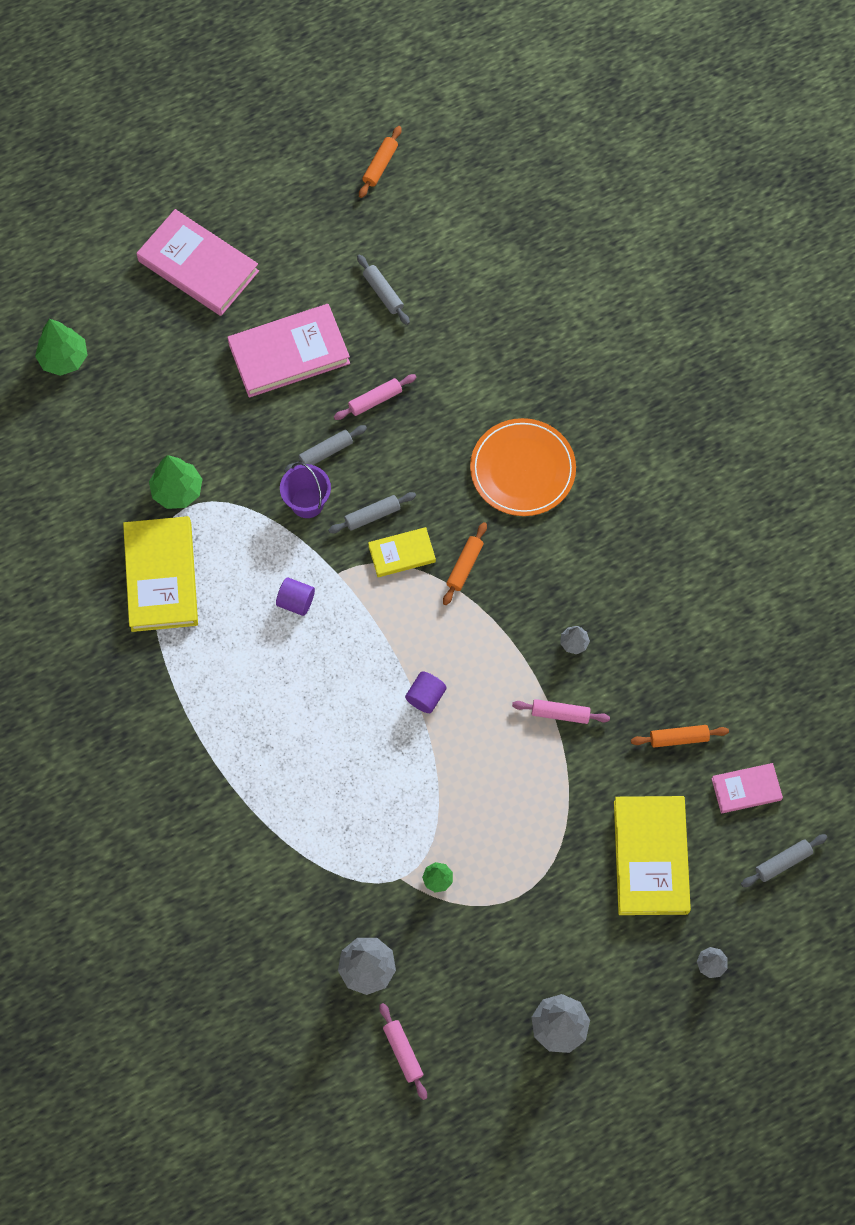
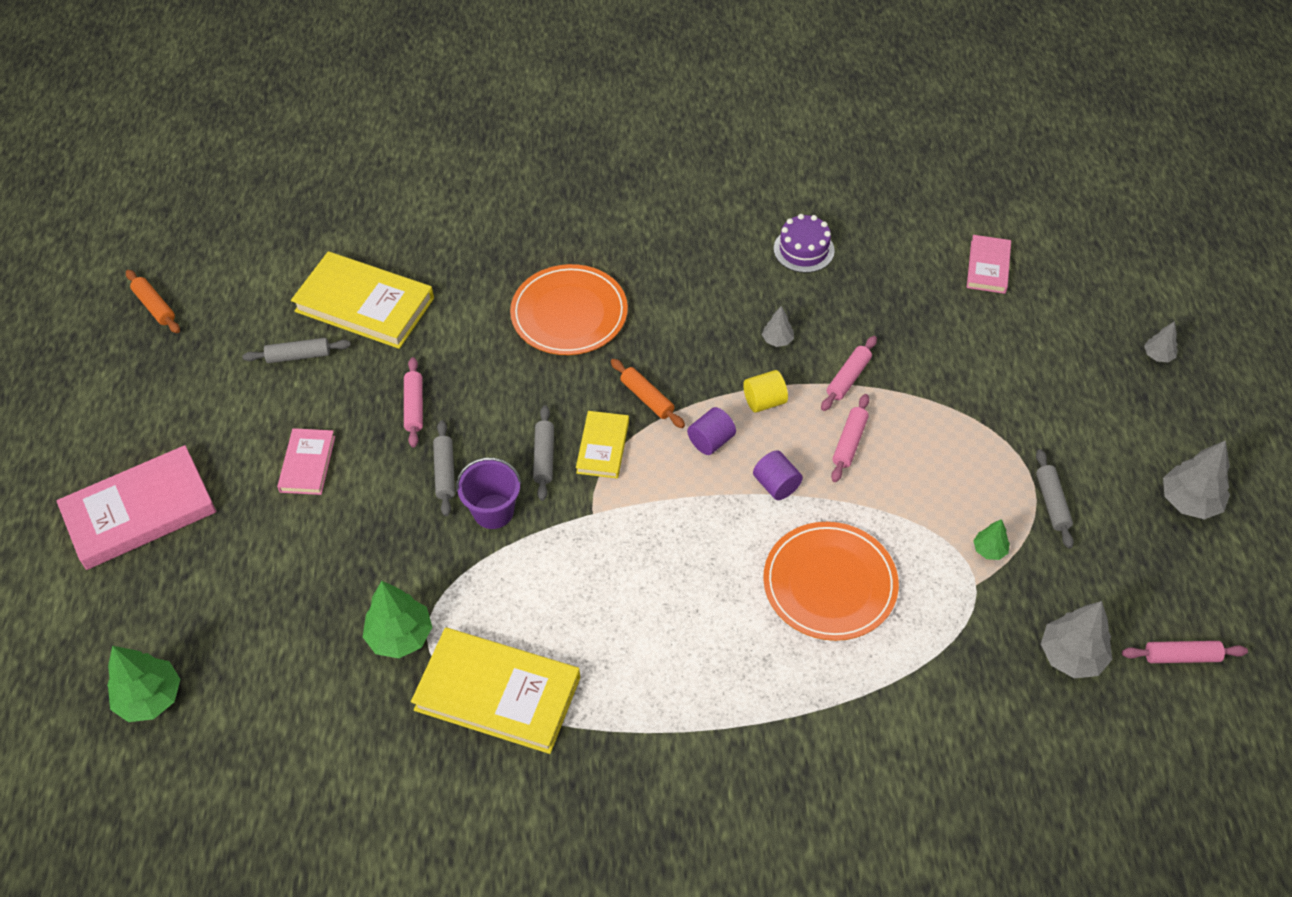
camera: 65 degrees left, 15 degrees down
(289, 353) = (307, 464): pink book -> pink book, size x0.54
(296, 601) = (604, 565): purple cylinder -> purple cylinder (711, 441)
(352, 769) = (829, 583): none -> orange plate
(494, 737) = (849, 442): none -> pink rolling pin
(504, 656) = (764, 401): none -> yellow cylinder
(650, 857) = (1030, 362): yellow book -> yellow book (364, 305)
(678, 738) = (915, 297): orange rolling pin -> none
(688, 626) = (804, 250): none -> purple cake
(783, 862) = (1071, 267): grey rolling pin -> grey rolling pin (1051, 503)

